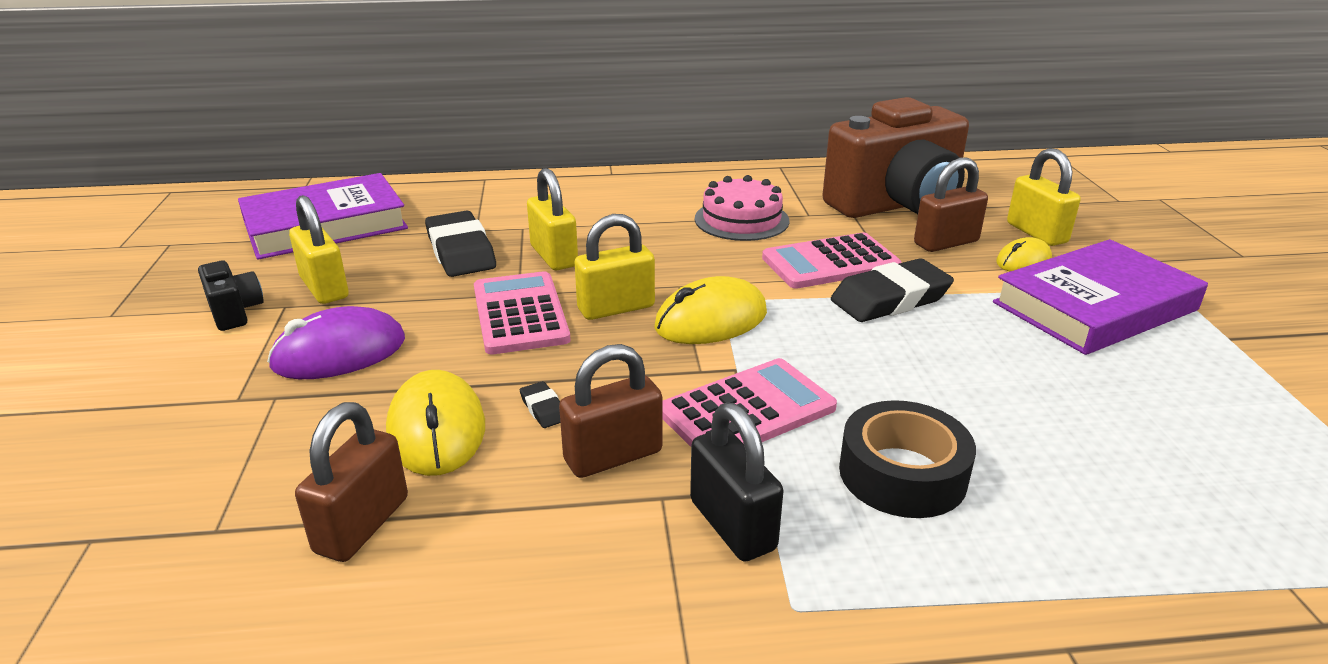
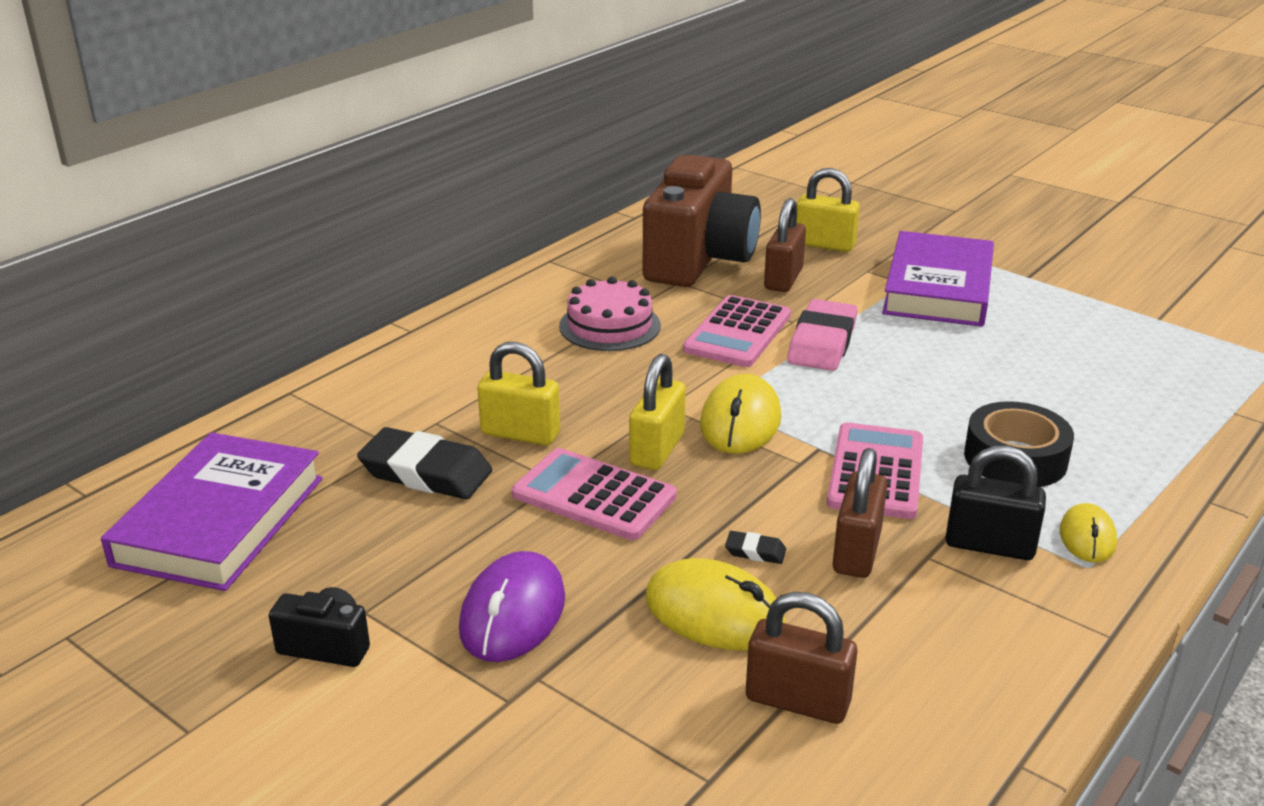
camera: 45 degrees left, 0 degrees up
(324, 288) = (367, 574): yellow padlock -> none
(362, 525) = (797, 701): brown padlock -> brown padlock turned 45 degrees counterclockwise
(890, 299) = (822, 343): black eraser -> pink eraser
(1023, 261) = (850, 272): yellow mouse -> yellow mouse (1087, 537)

